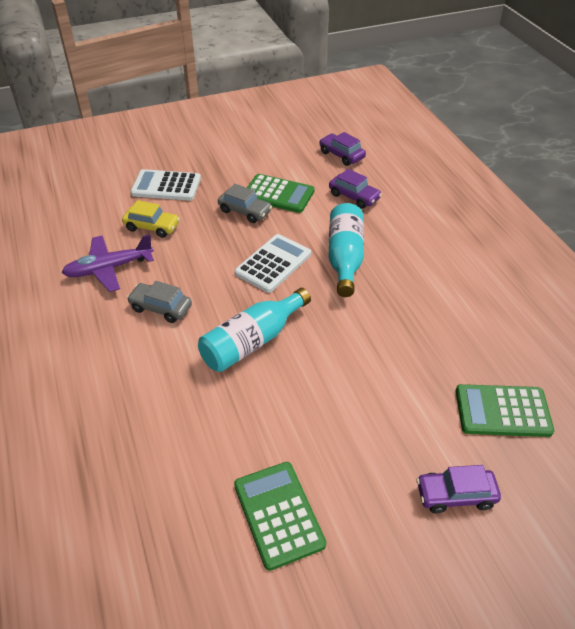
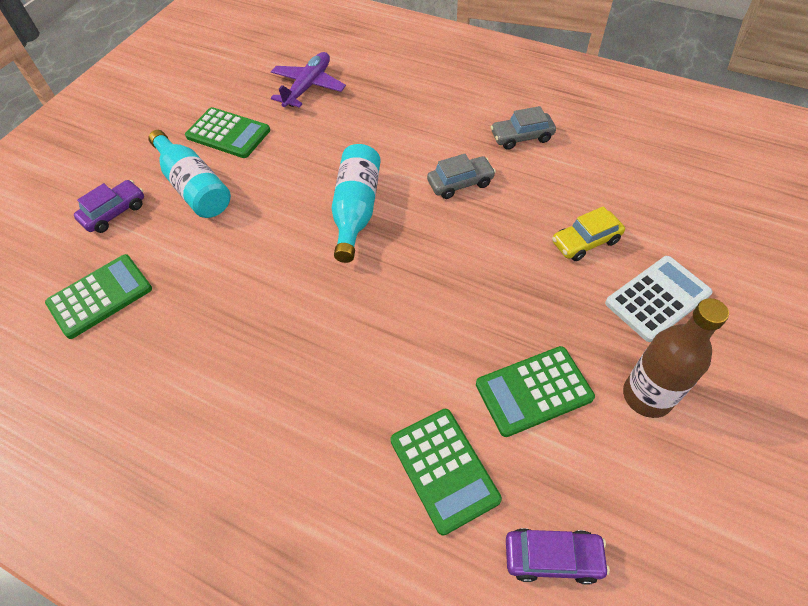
camera: 140 degrees right, 10 degrees up
(109, 268) = (550, 180): purple plane -> purple plane (308, 86)
(233, 165) = (647, 396): none -> brown bottle
(245, 211) = (533, 333): grey car -> grey car (521, 137)
(273, 263) = (424, 291): white calculator -> none
(344, 258) = (361, 354): turquoise bottle -> turquoise bottle (194, 187)
(354, 196) = (444, 469): purple car -> green calculator

